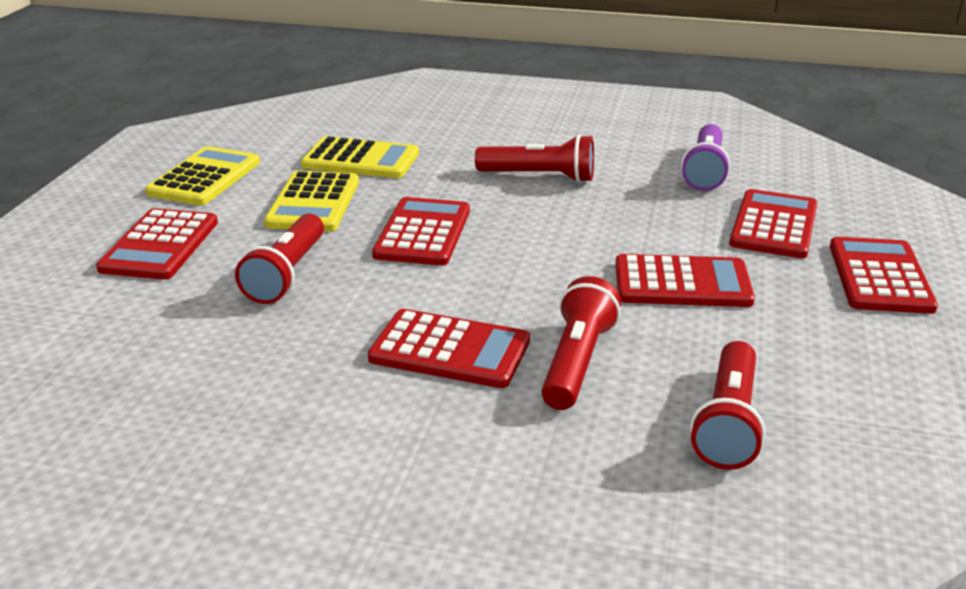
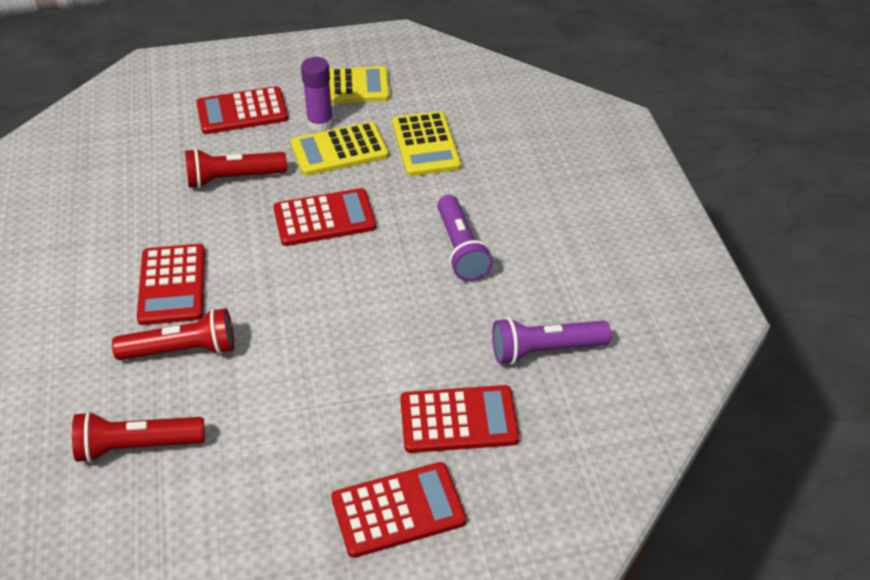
camera: 65 degrees right, 15 degrees up
(251, 204) = (320, 123): none -> purple glue stick
(539, 177) = (460, 249): red flashlight -> purple flashlight
(682, 283) = (320, 381): red calculator -> none

